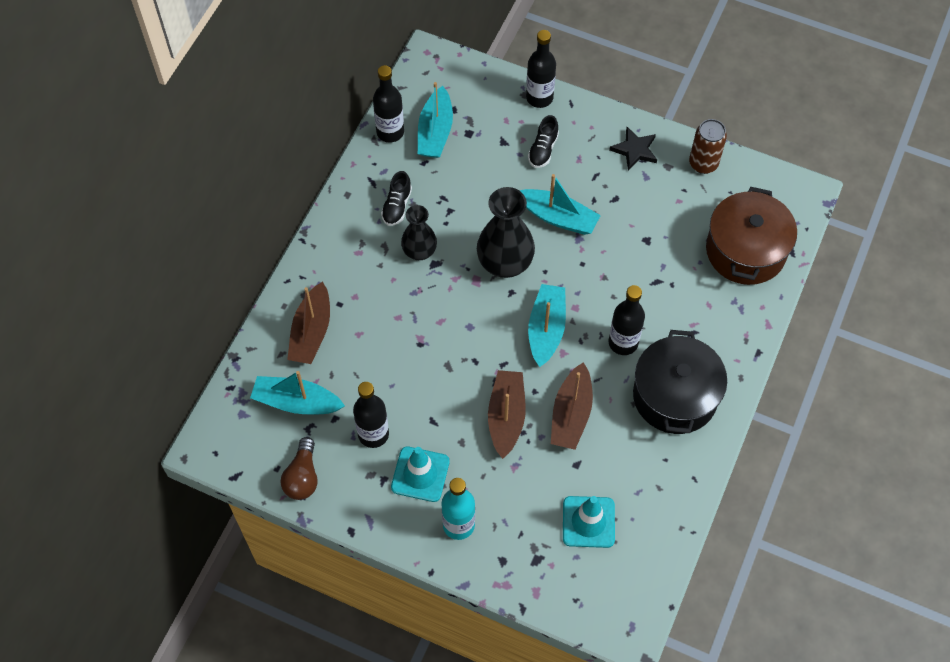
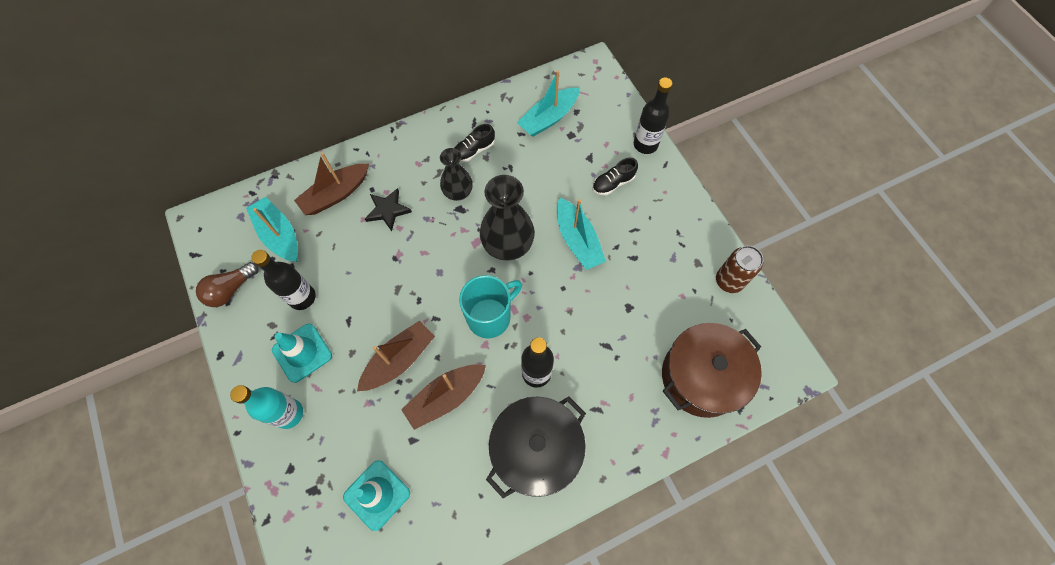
camera: 40 degrees right, 5 degrees up
(390, 132) = (518, 97): black bottle -> none
(546, 329) = (490, 317): turquoise boat -> turquoise mug
(635, 150) = (682, 232): black star -> black star (388, 210)

